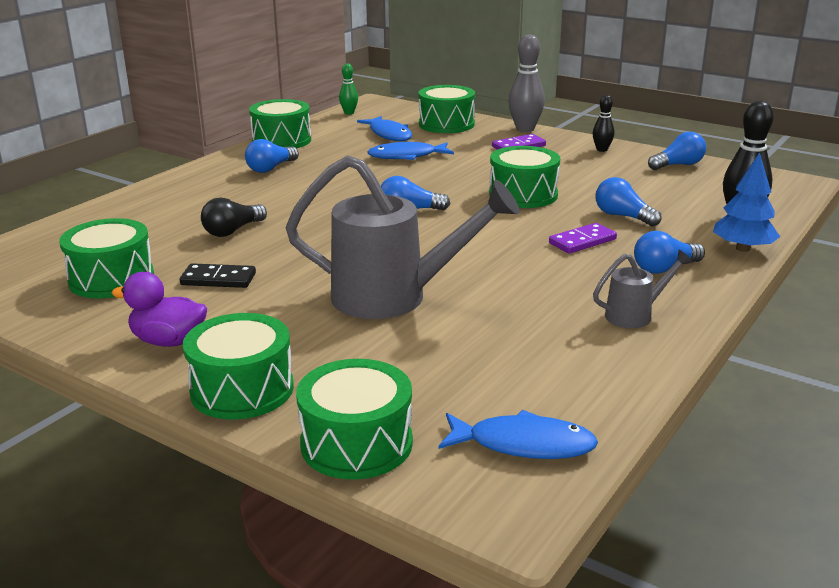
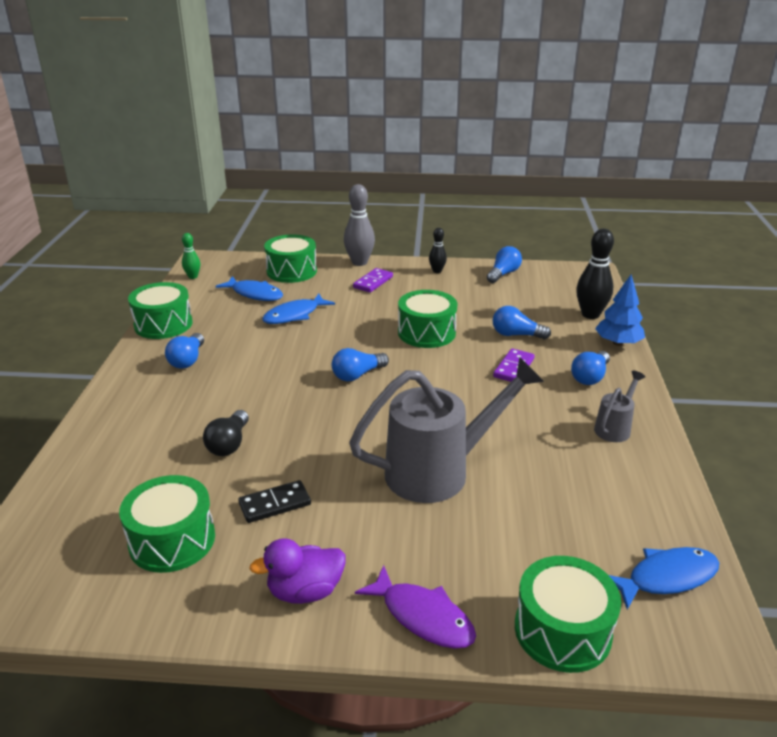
camera: 30 degrees left, 5 degrees up
(242, 389) = (422, 616): green drum -> purple fish

